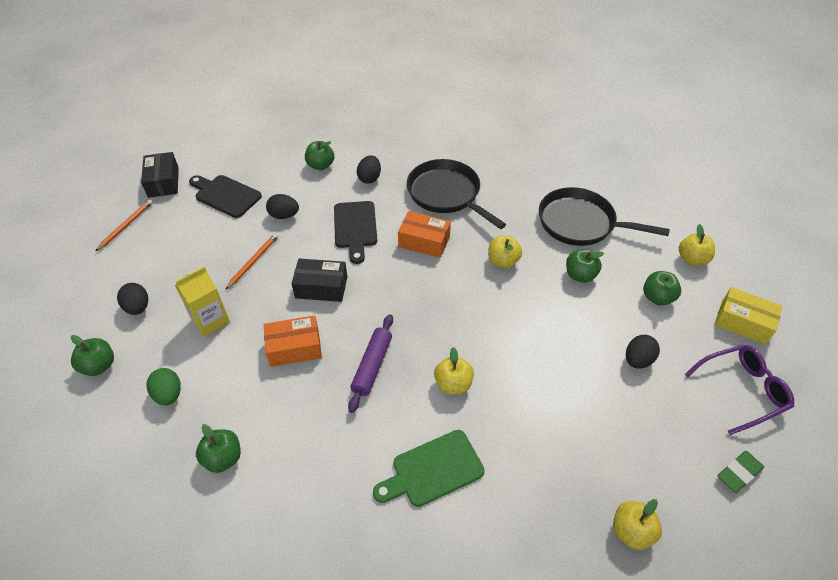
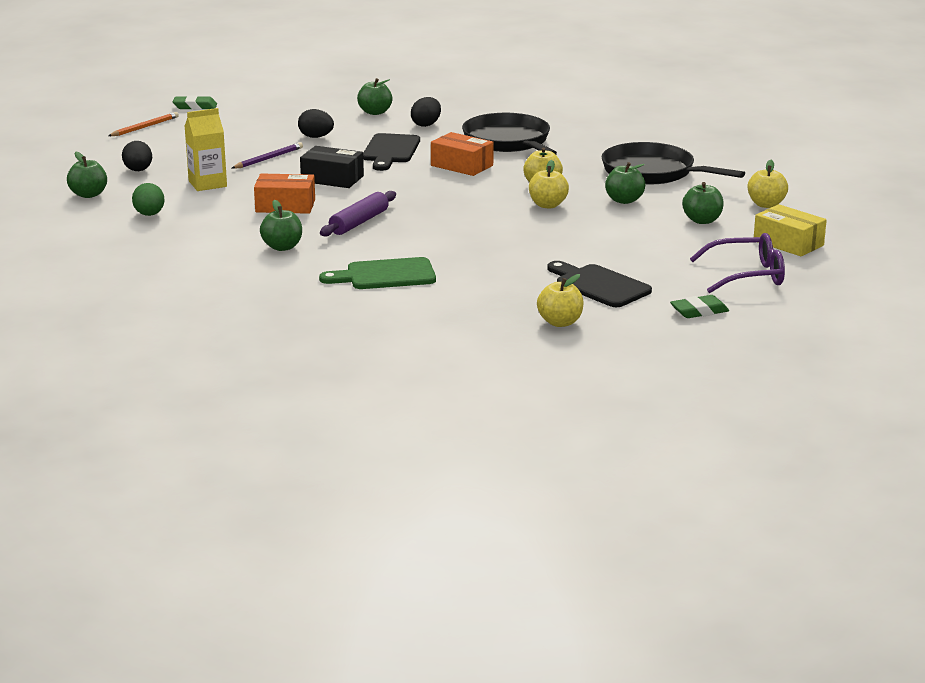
camera: 15 degrees right, 25 degrees down
(163, 182) = (195, 106): black box -> green eraser
(223, 458) = (187, 248): green apple -> green apple (282, 247)
(225, 195) = (258, 120): black cutting board -> black cutting board (599, 285)
(253, 261) = (268, 158): orange pencil -> purple pencil
(453, 384) = (436, 239): yellow apple -> yellow apple (547, 205)
(637, 360) = (646, 249): black egg -> none

